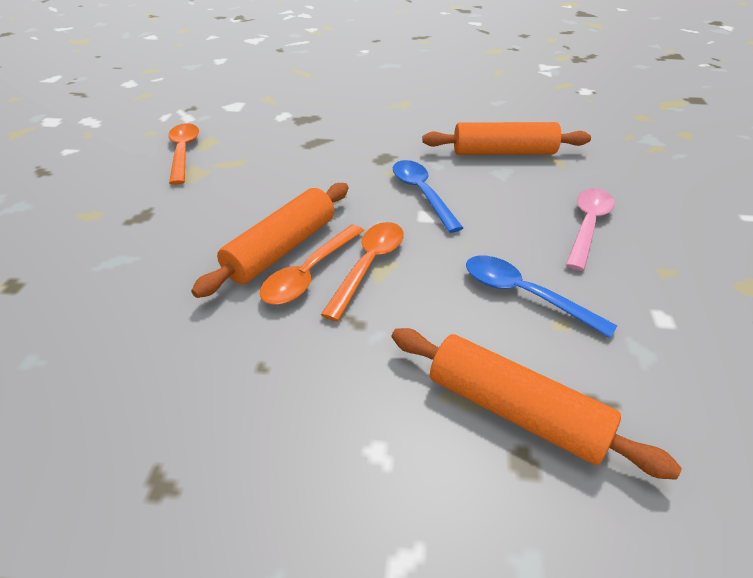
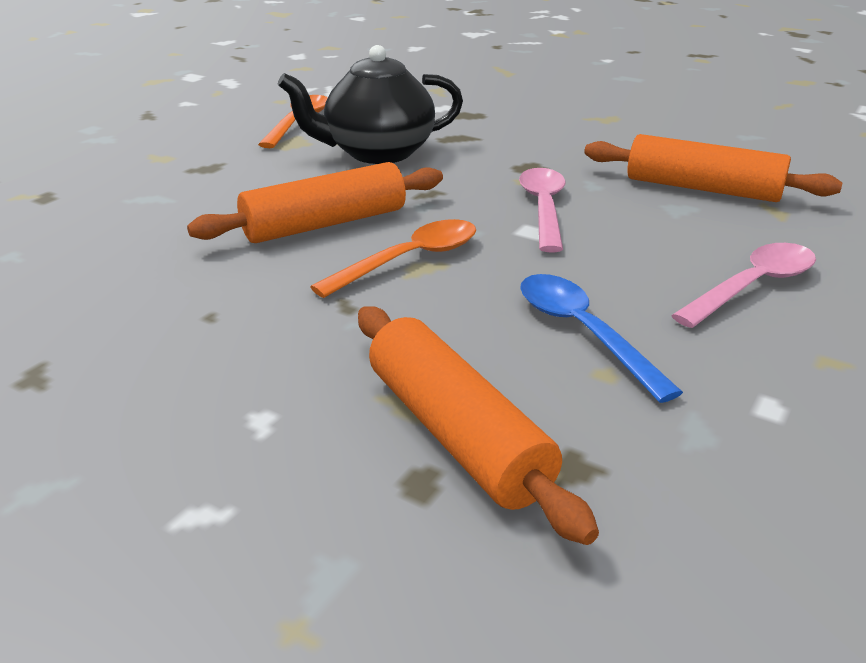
camera: 25 degrees right, 10 degrees down
(269, 170) = (377, 153): none -> black teapot
(309, 273) = (335, 251): orange spoon -> none
(421, 194) = (543, 208): blue spoon -> pink spoon

